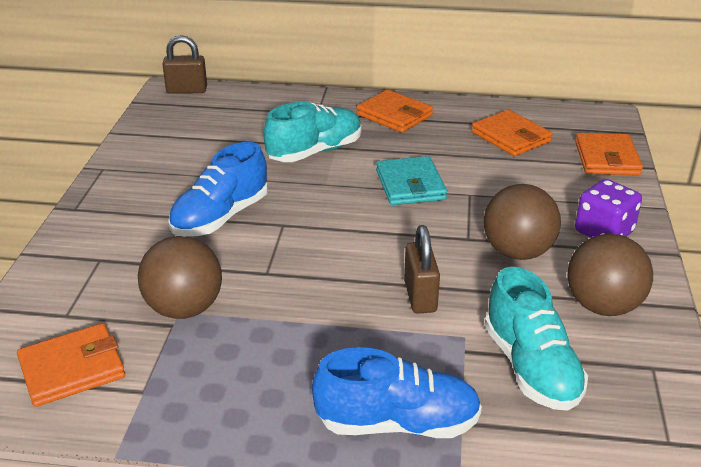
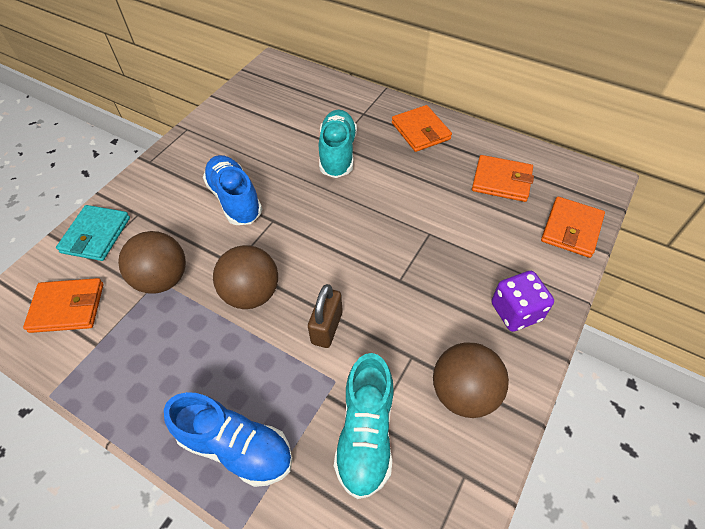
camera: 25 degrees right, 20 degrees up
(187, 90) = (284, 67): brown padlock -> none
(220, 217) = (235, 199): blue shoe -> blue shoe turned 90 degrees clockwise
(315, 152) = (338, 153): turquoise shoe -> turquoise shoe turned 75 degrees counterclockwise
(410, 185) = (388, 209): turquoise wallet -> turquoise wallet (96, 235)
(511, 137) = (501, 181): orange wallet -> orange wallet turned 60 degrees counterclockwise
(517, 252) = (430, 308): brown ball -> brown ball (252, 293)

